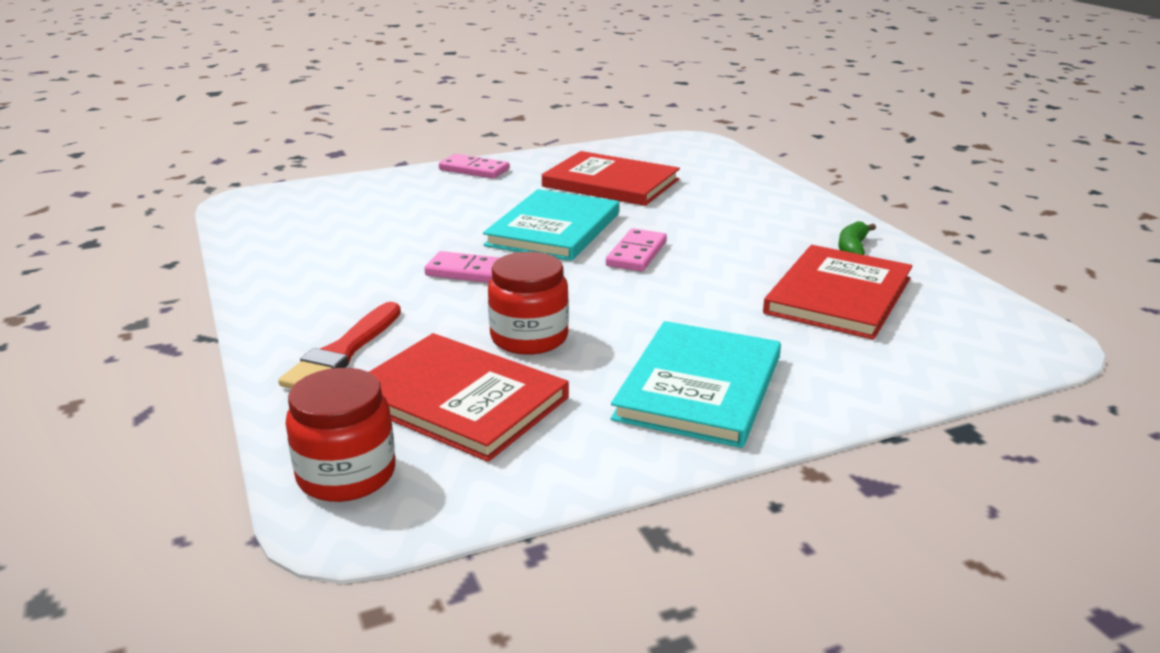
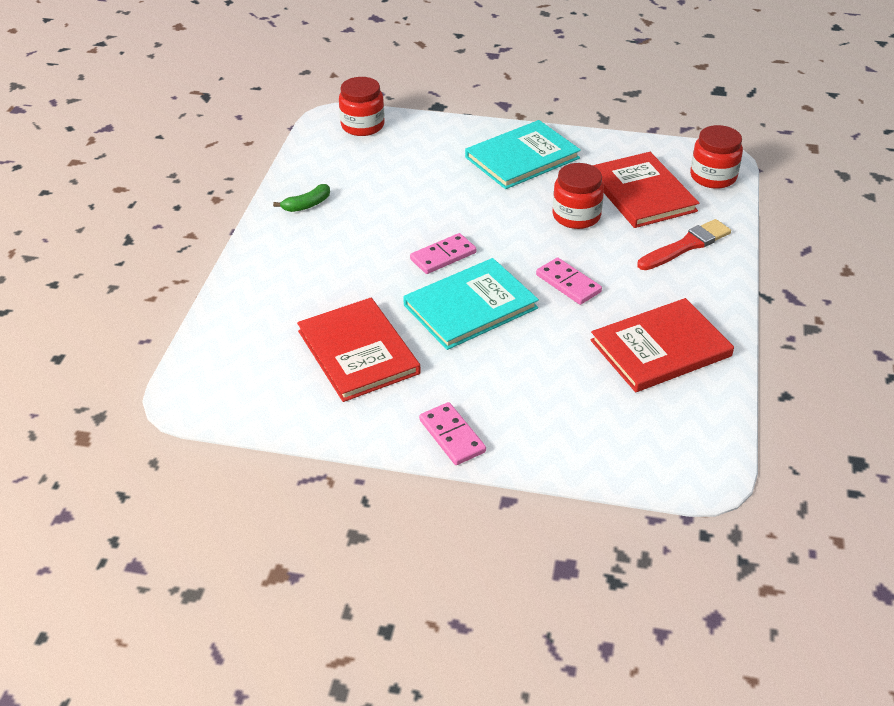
camera: 145 degrees left, 15 degrees up
(838, 296) = (376, 177): red book -> red book (660, 348)
(987, 348) = (362, 125): none -> red jar

